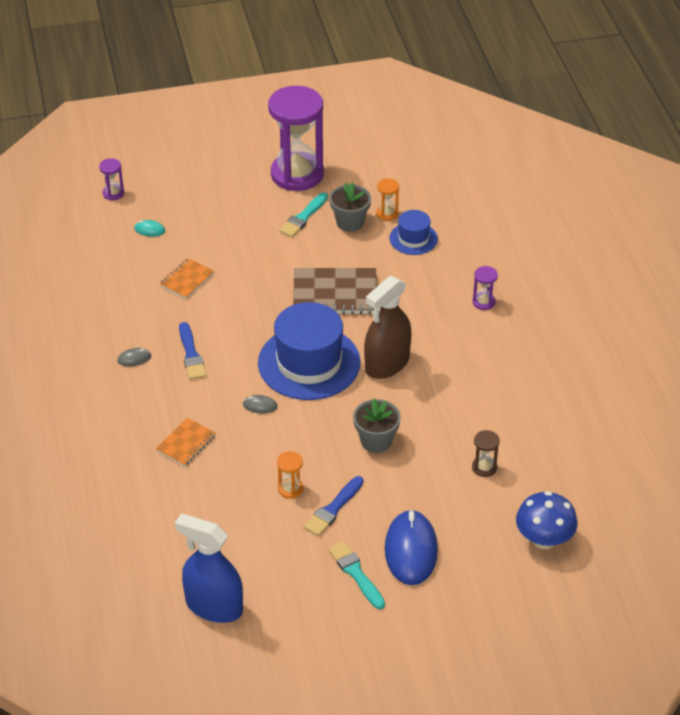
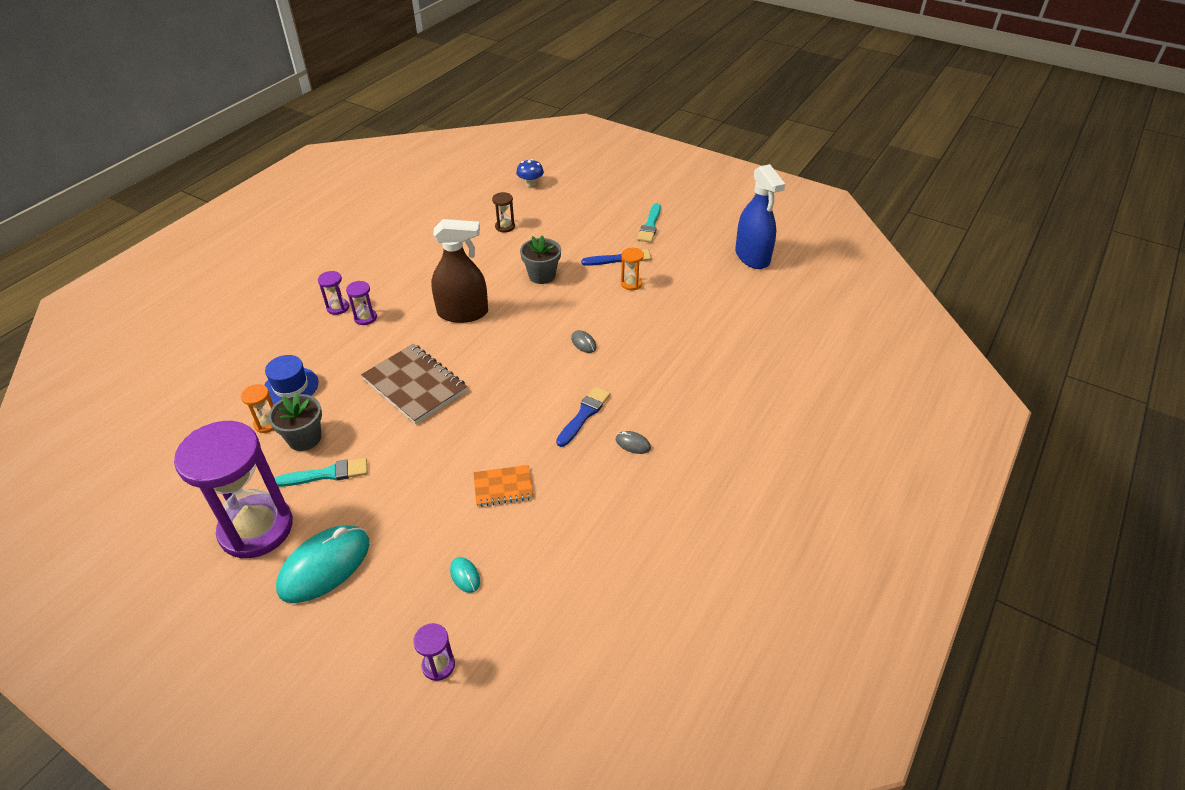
camera: 135 degrees left, 0 degrees up
(186, 443) = (666, 352): orange notebook -> none
(232, 186) = (324, 566): none -> turquoise mouse
(309, 363) = (510, 348): blue hat -> none
(411, 550) = (605, 218): blue mouse -> none
(450, 309) = (365, 318): none -> purple hourglass
(544, 539) = (530, 184): blue mushroom -> blue mushroom, size x0.63

